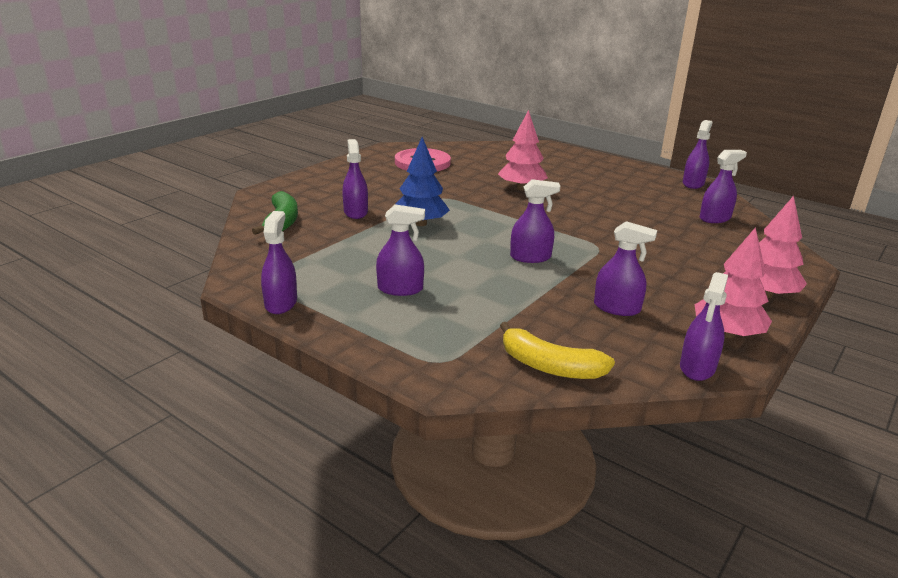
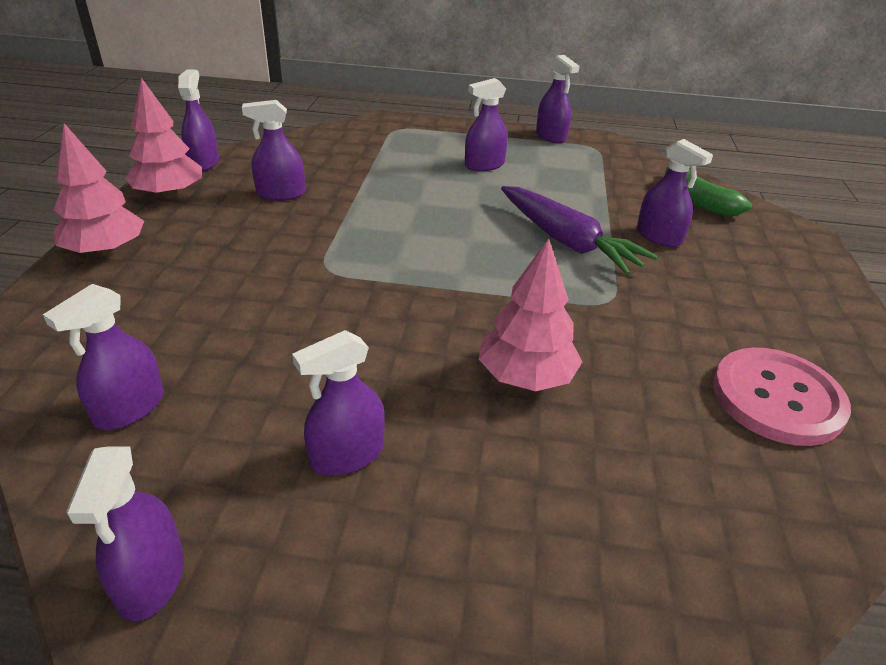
camera: 150 degrees right, 10 degrees up
(421, 223) = (567, 241): blue tree -> purple carrot
(530, 257) = (399, 228): purple spray bottle -> purple spray bottle (347, 455)
(550, 366) = (320, 141): yellow banana -> none

